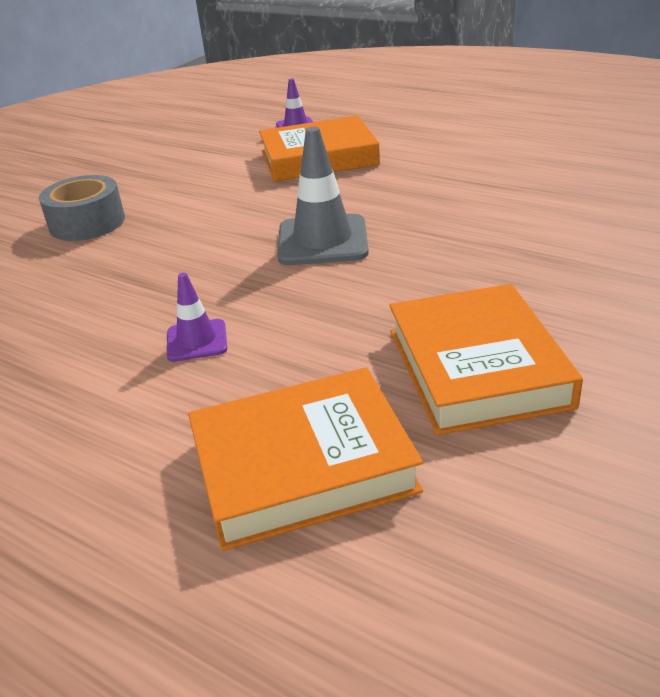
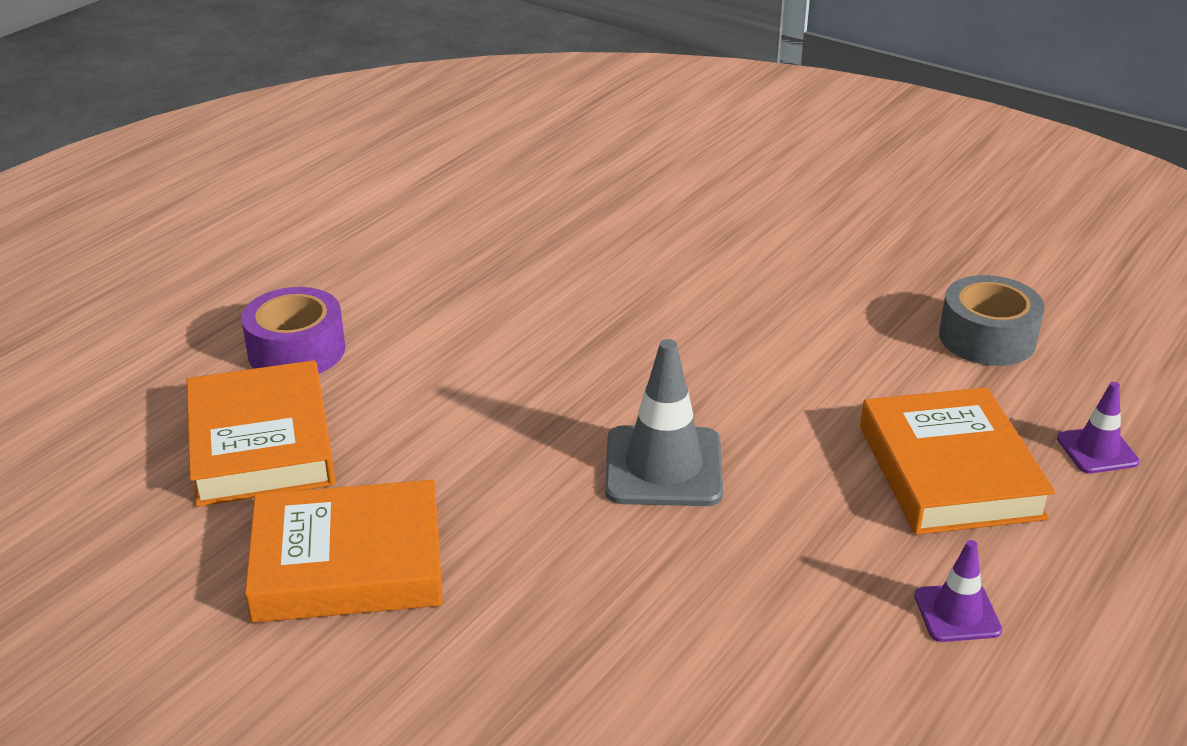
camera: 90 degrees right, 0 degrees up
(87, 223) = (755, 287): grey tape -> grey tape (987, 338)
(113, 477) = (296, 351): none -> purple tape
(197, 341) = (470, 380): purple traffic cone -> purple traffic cone (957, 613)

